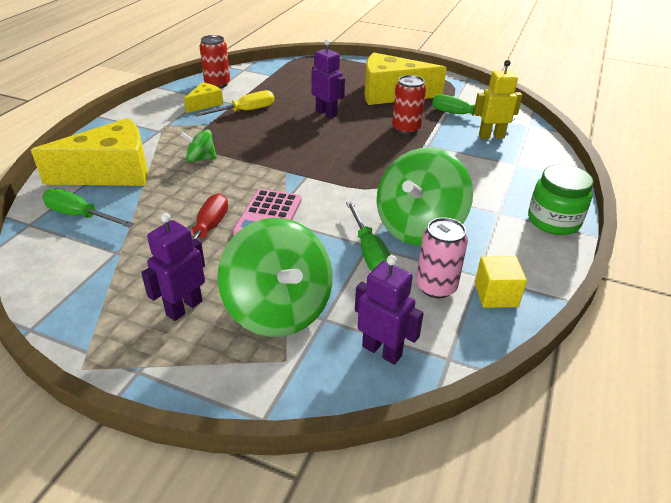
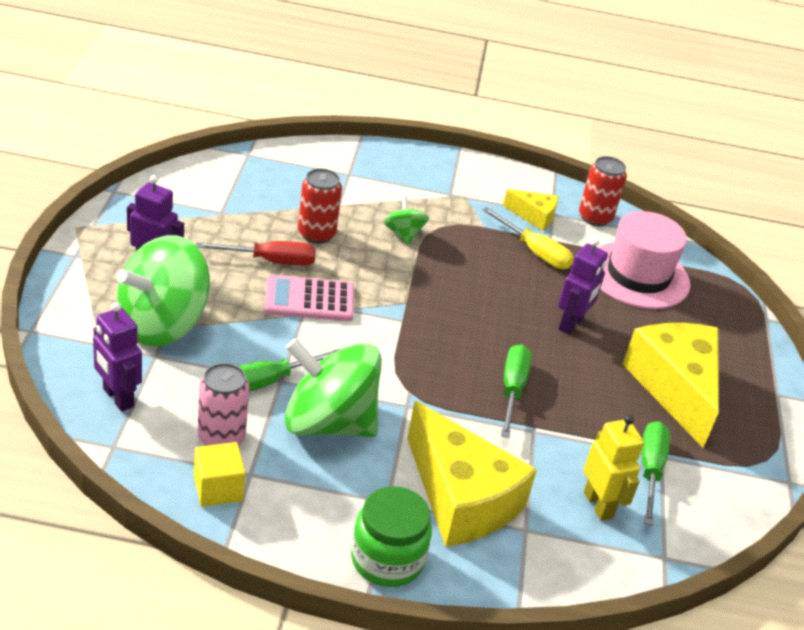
camera: 70 degrees right, 0 degrees up
(80, 216) = (269, 179): green screwdriver -> green screwdriver (512, 390)
(111, 172) = (350, 180): yellow cheese -> yellow cheese (461, 498)
(284, 83) = (638, 275): none -> pink hat
(382, 351) = (118, 398): purple robot -> purple robot turned 120 degrees clockwise
(406, 128) = (570, 407): red can -> red can (316, 234)

